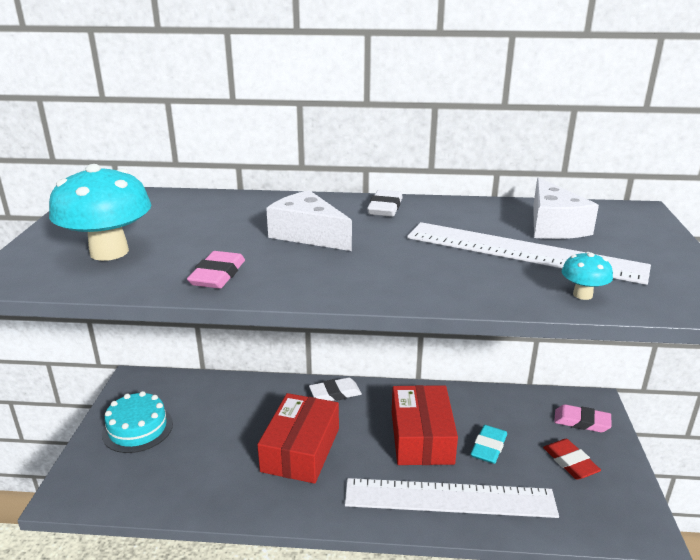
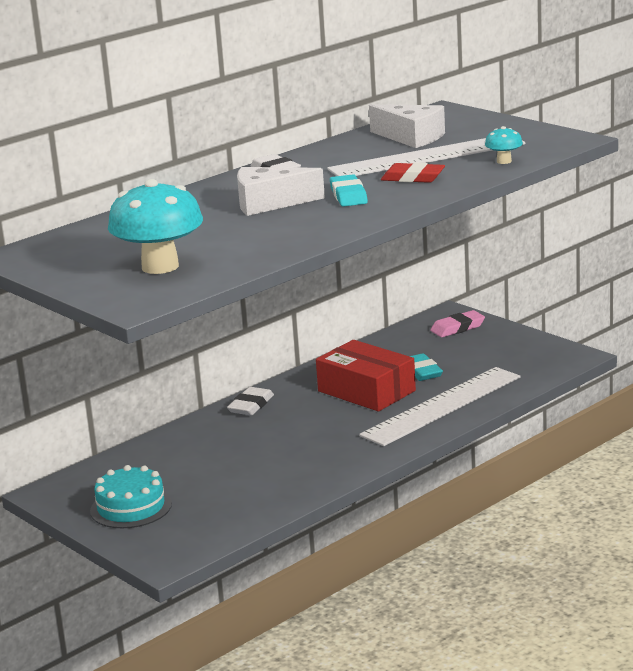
camera: 45 degrees left, 5 degrees down
(217, 275) = (277, 241): pink eraser -> none
(301, 449) = (293, 443): red box -> none
(372, 258) = (348, 195): none -> turquoise eraser
(570, 462) = (484, 350): red eraser -> red eraser (413, 178)

